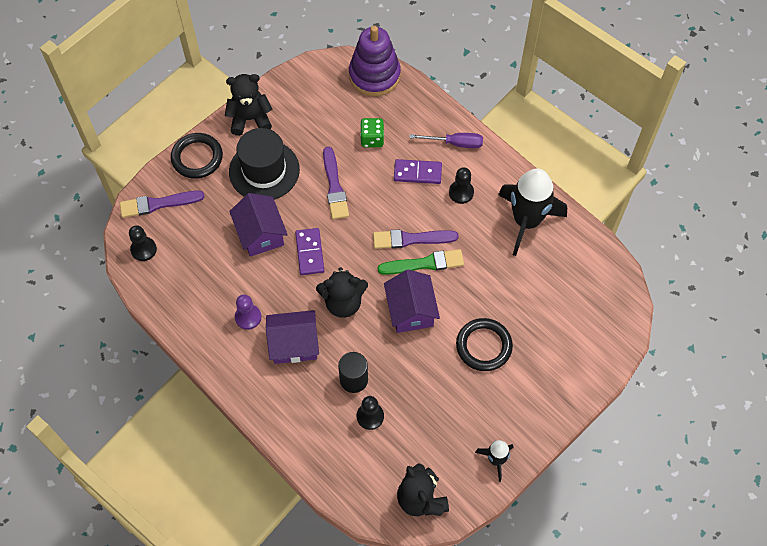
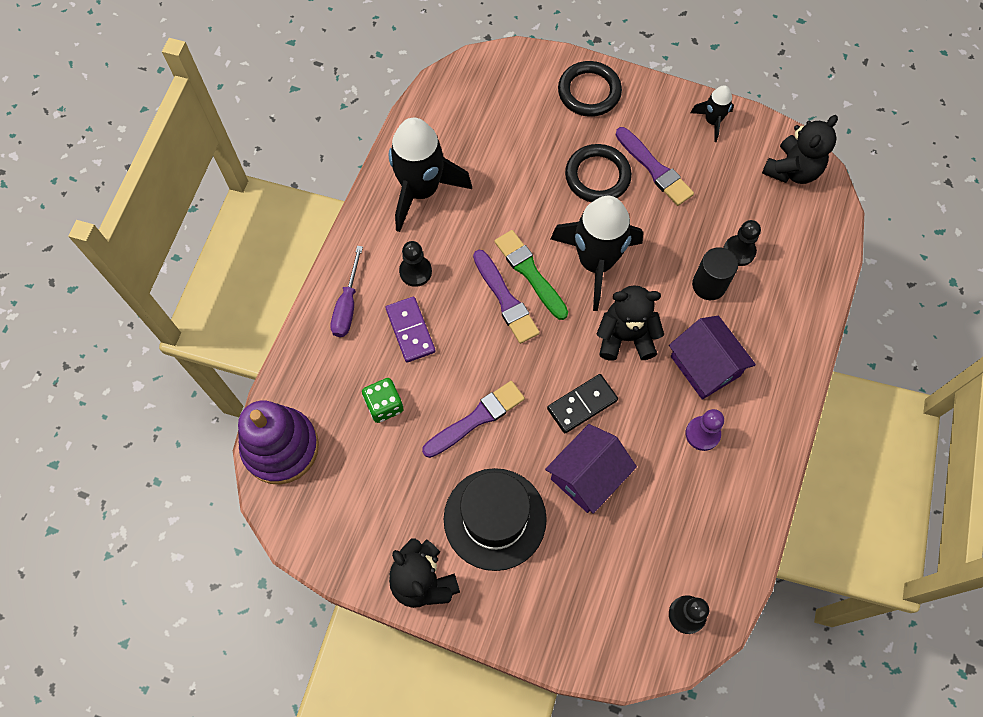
camera: 115 degrees left, 5 degrees up
(158, 204) = (613, 634): purple brush -> purple brush (654, 169)
(197, 158) = (518, 621): black ring -> black ring (589, 92)
(310, 252) = (582, 404): purple domino -> black domino
(343, 302) = (625, 337): black teddy bear -> black teddy bear turned 60 degrees counterclockwise
(411, 310) = (596, 262): purple house -> black rocket
(455, 143) = (347, 305): purple screwdriver -> purple screwdriver turned 150 degrees counterclockwise

